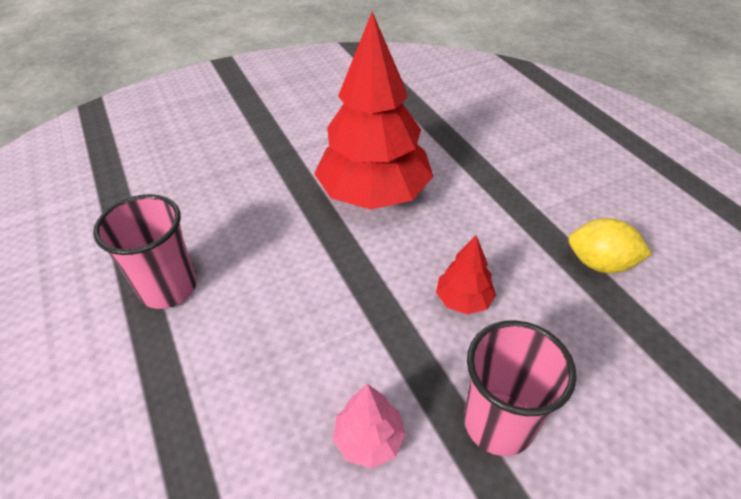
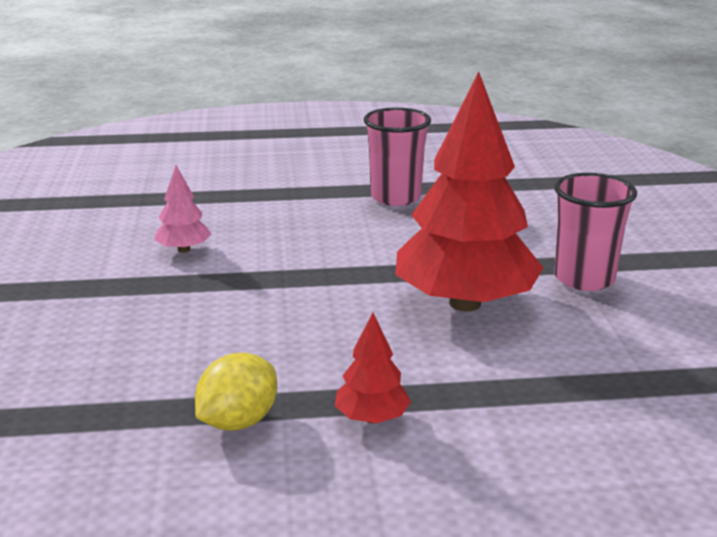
camera: 110 degrees right, 20 degrees down
(463, 300) = (268, 317): red tree -> red tree (372, 418)
(498, 423) = (138, 300): pink cup -> pink cup (584, 279)

